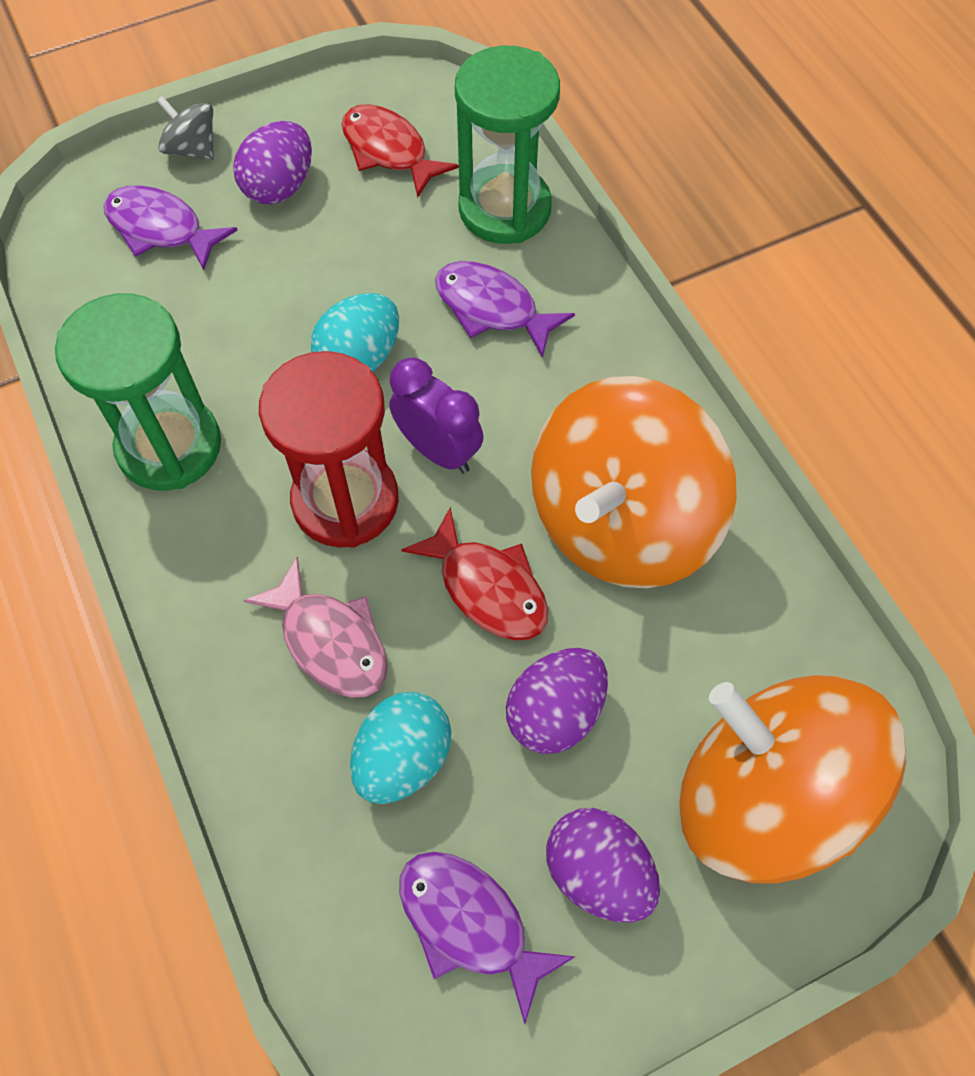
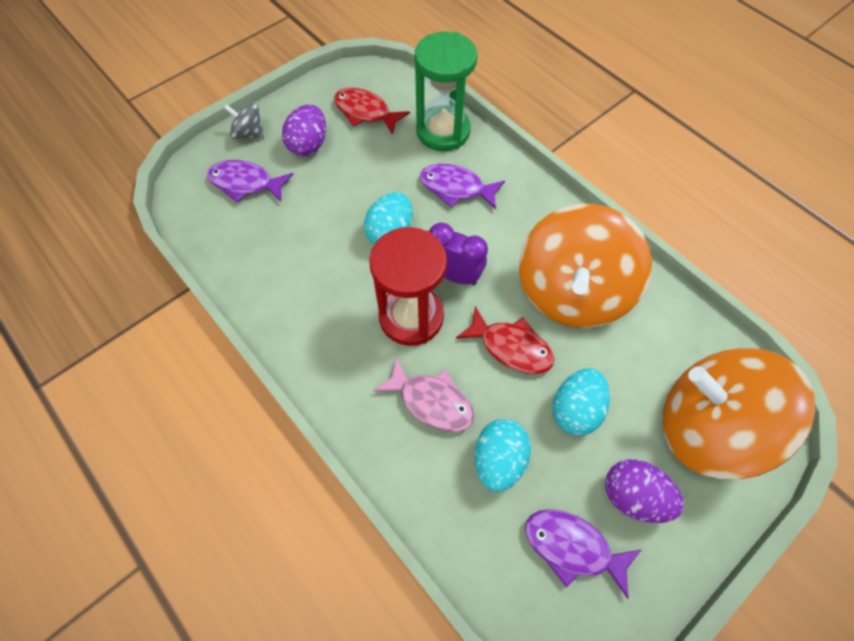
camera: 15 degrees left, 0 degrees up
(169, 446) = (295, 309): green hourglass -> none
(555, 712) = (575, 409): purple egg -> turquoise egg

